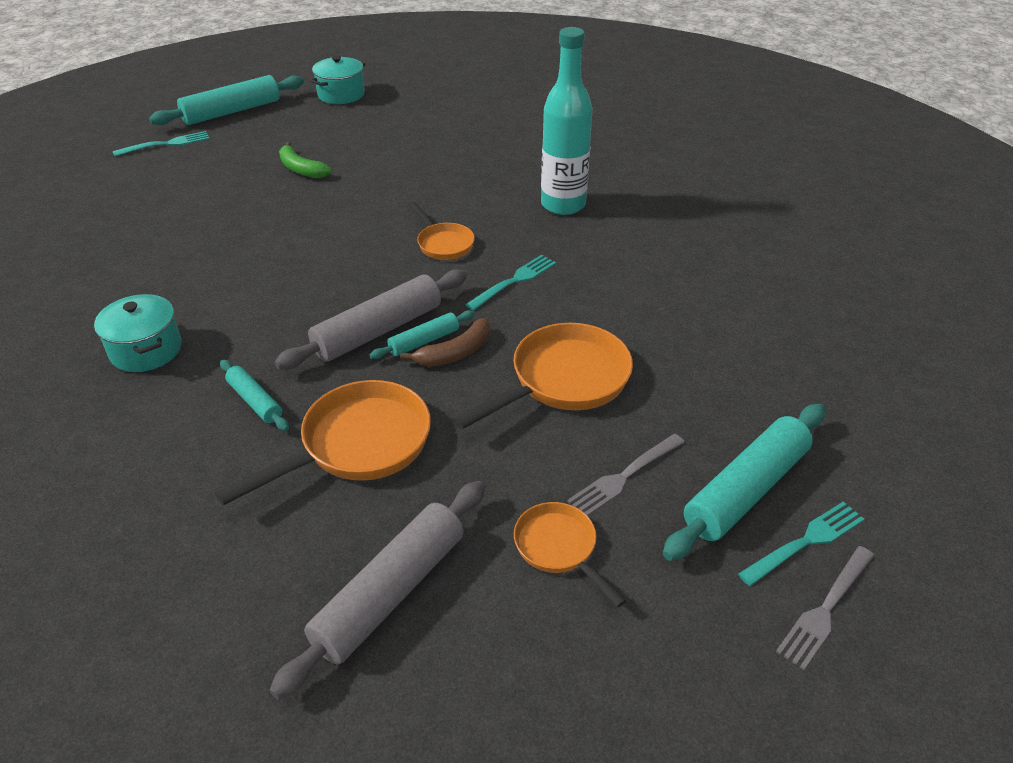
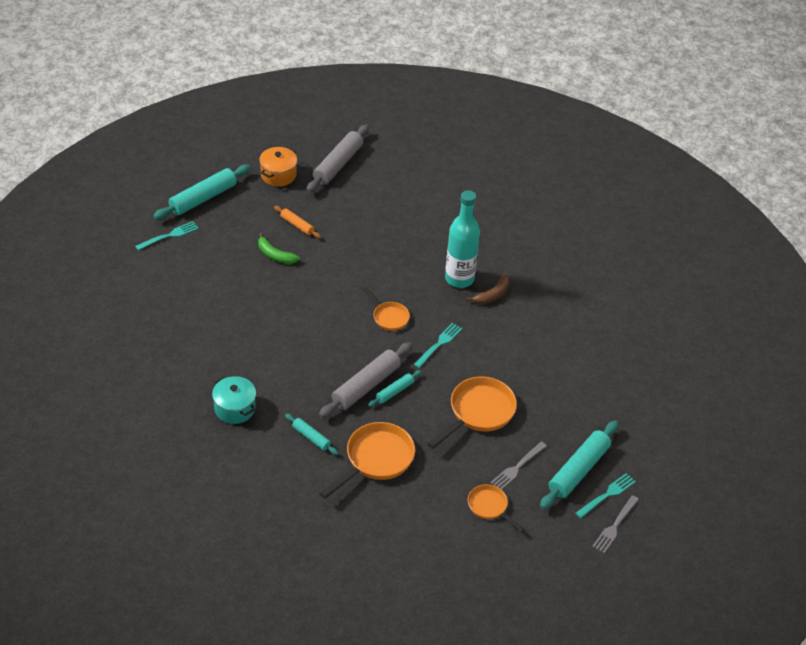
camera: 10 degrees left, 5 degrees up
(341, 94) = (278, 175): turquoise pot -> orange pot
(345, 141) = (297, 225): none -> orange rolling pin
(390, 593) = (414, 534): grey rolling pin -> grey rolling pin (338, 164)
(455, 353) = (414, 398): brown banana -> brown banana (492, 295)

